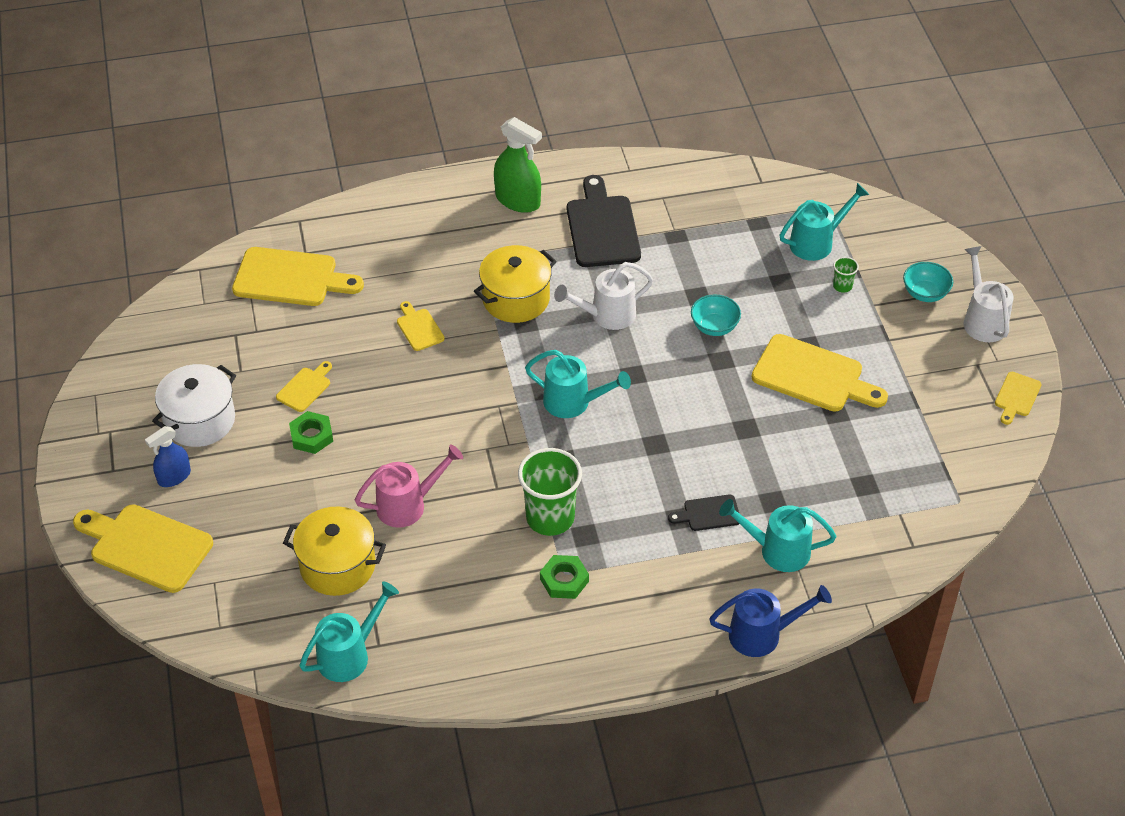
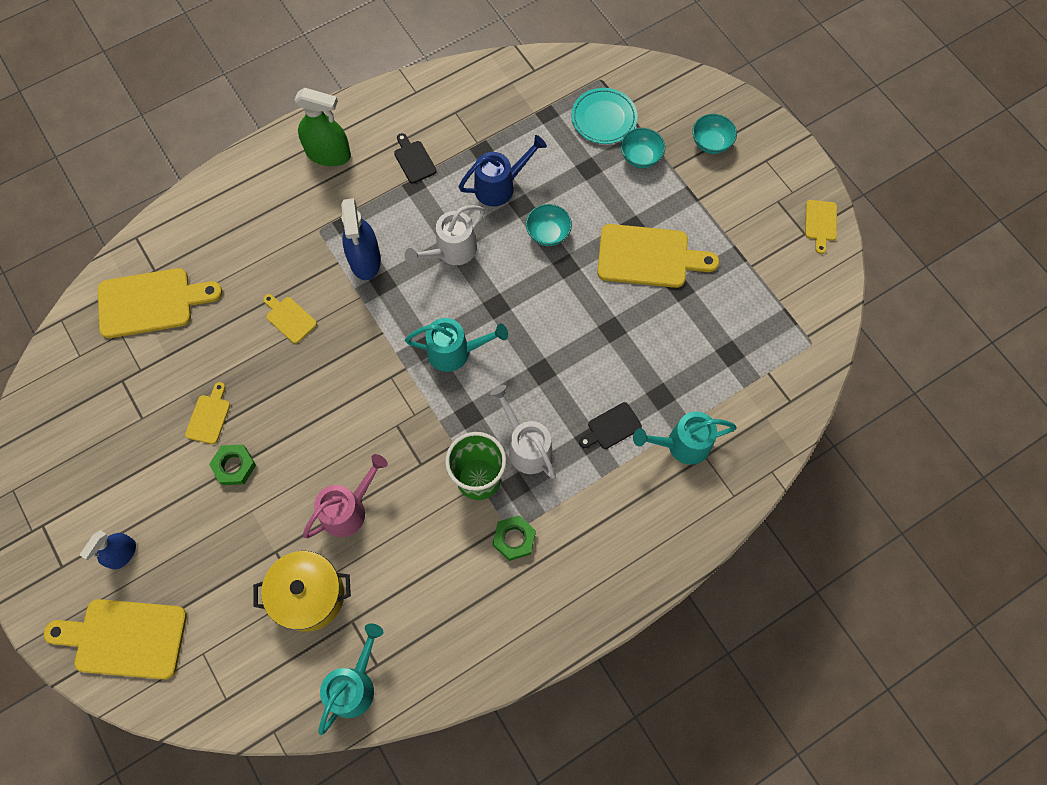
camera: 20 degrees left, 20 degrees up
(199, 420) = (123, 485): white pot -> none
(516, 299) = (365, 260): yellow pot -> blue spray bottle
(602, 227) = (414, 160): black cutting board -> black cutting board, size x0.50
(763, 634) = (700, 533): blue watering can -> blue watering can (500, 186)
(817, 242) = (603, 118): turquoise watering can -> turquoise plate
(842, 286) = (640, 157): green cup -> turquoise bowl
(982, 319) = (766, 154): white watering can -> white watering can (526, 446)

